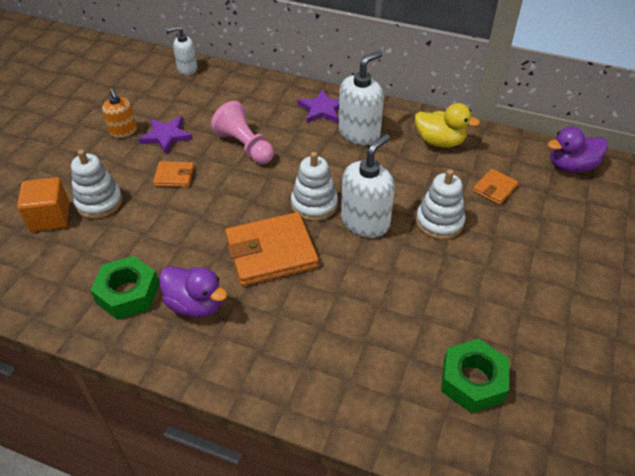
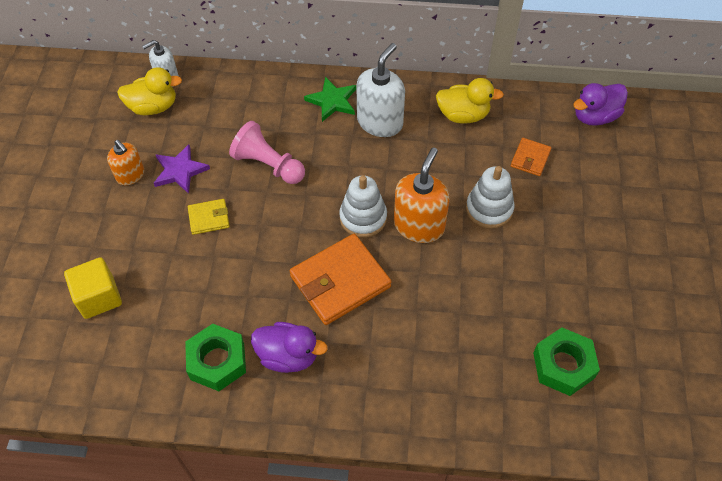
camera: 15 degrees left, 10 degrees up
(50, 217) = (99, 297): orange cube -> yellow cube
(99, 202) = (142, 267): white stacking toy -> none
(166, 86) = (153, 107): none -> yellow duck
(174, 176) = (209, 218): orange wallet -> yellow wallet
(322, 109) = (332, 101): purple star -> green star
(365, 222) = (419, 225): white soap dispenser -> orange soap dispenser

